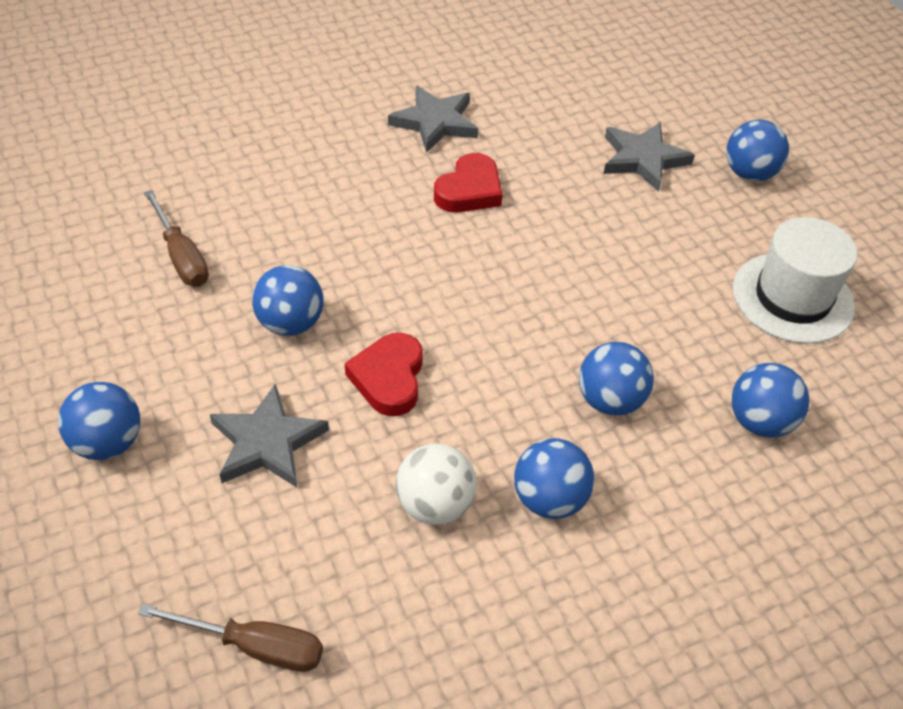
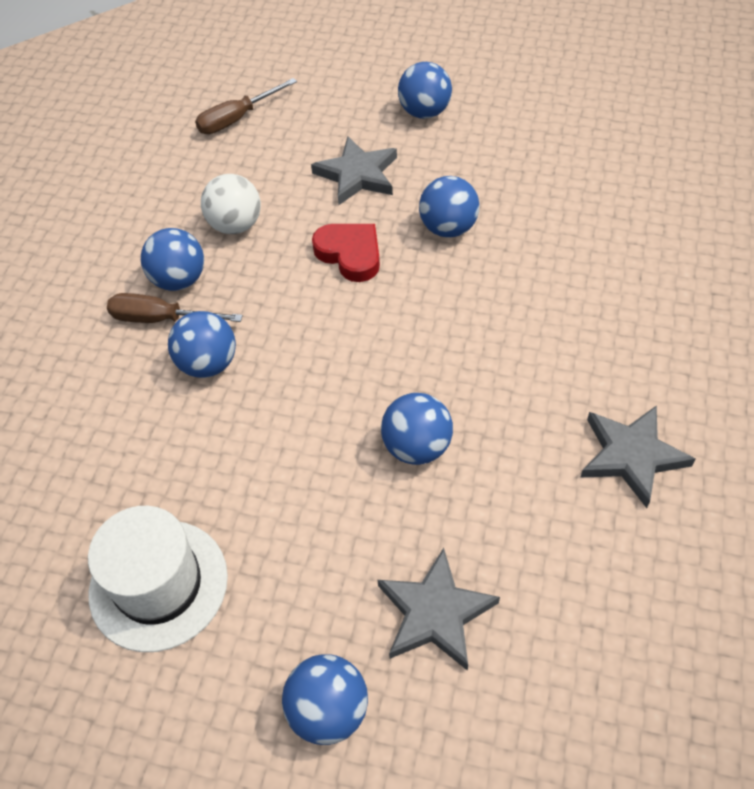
camera: 135 degrees right, 5 degrees up
(181, 256) = (569, 200): brown screwdriver -> brown screwdriver (161, 319)
(469, 190) = (506, 421): red heart -> none
(760, 422) = (95, 444): blue ball -> blue ball (417, 447)

